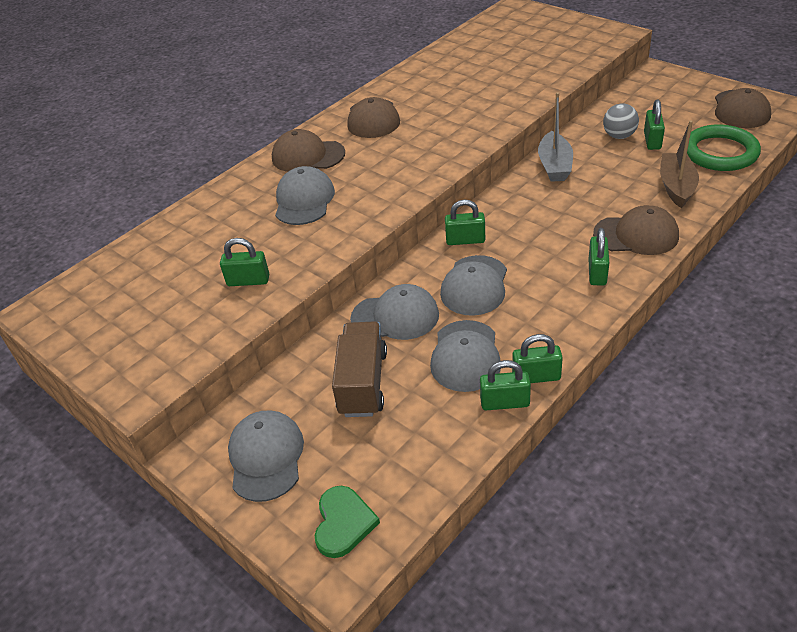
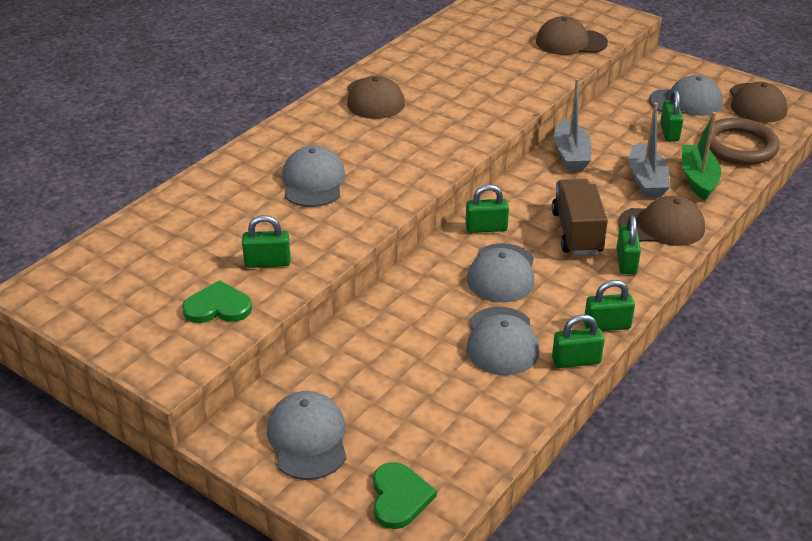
camera: 10 degrees left, 5 degrees down
(195, 326) = (218, 307): none -> green heart
(308, 156) = (308, 135): brown cap -> brown cap (570, 42)
(363, 383) = (398, 367): brown truck -> brown truck (577, 232)
(395, 317) = (422, 303): grey cap -> grey cap (686, 102)
(505, 402) = (547, 385): green padlock -> green padlock (607, 326)
(619, 136) = (634, 126): grey ball -> none
(625, 189) = (646, 180): none -> grey boat
(676, 187) = (698, 179): brown boat -> green boat
(720, 152) = (739, 146): green ring -> brown ring

